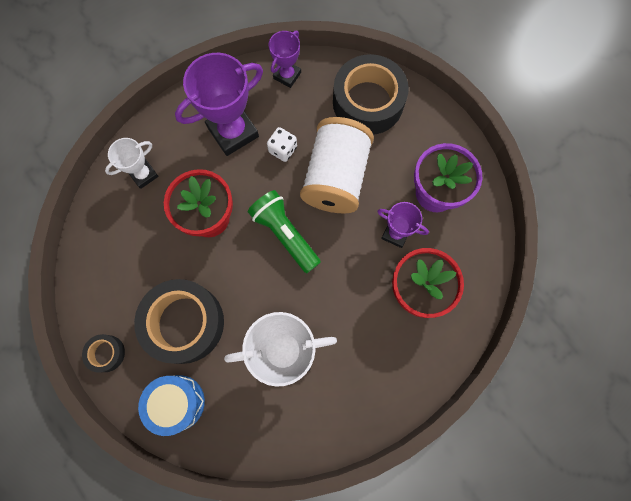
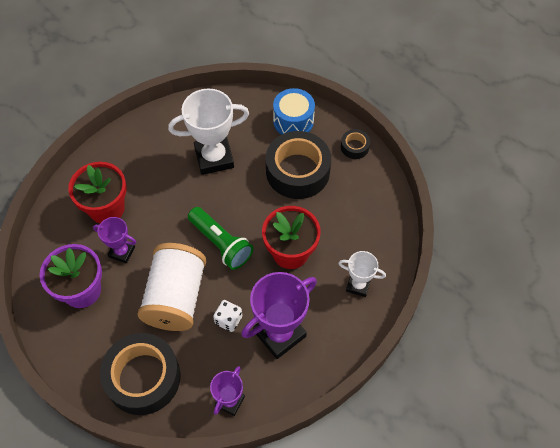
camera: 175 degrees right, 15 degrees down
(143, 174) = (358, 285): white trophy -> white trophy turned 60 degrees clockwise

